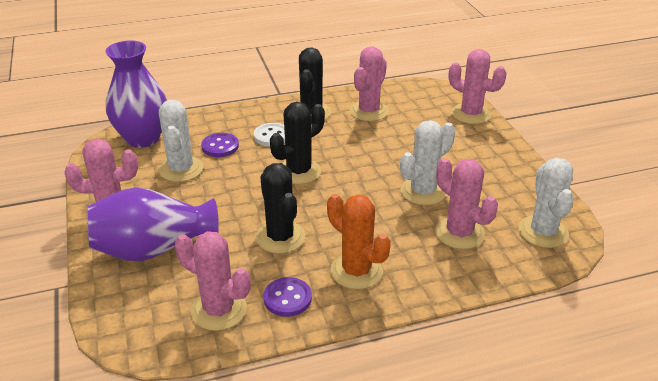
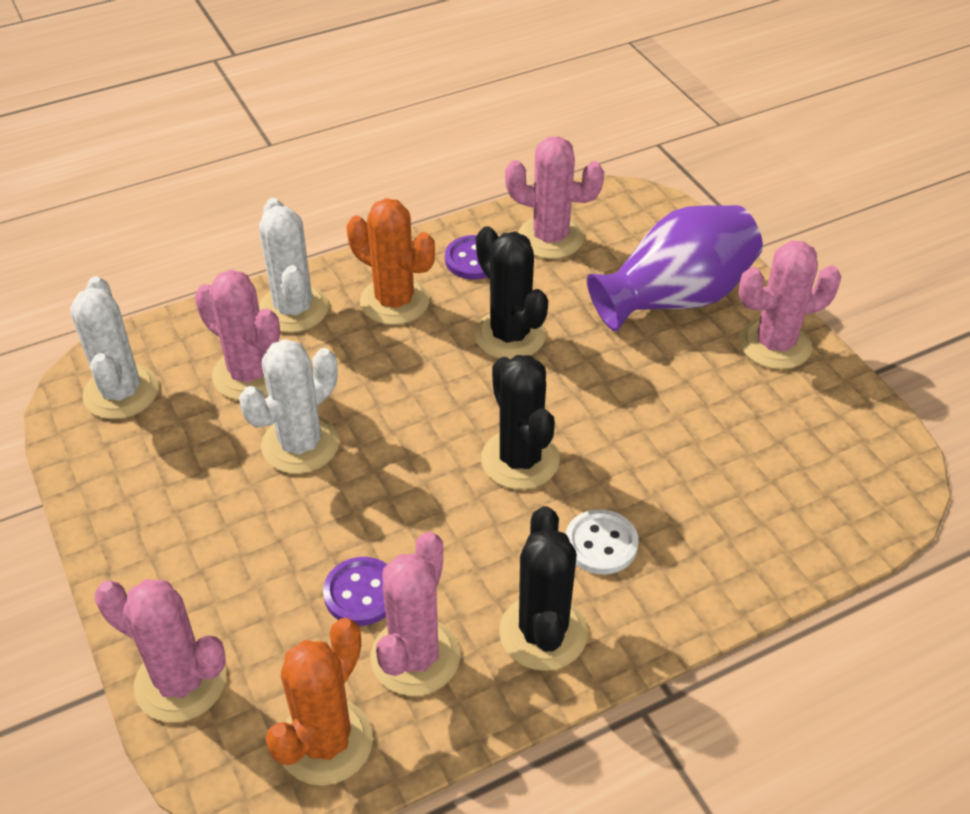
camera: 170 degrees right, 10 degrees up
(143, 138) = (844, 502): purple vase -> none
(181, 169) = (724, 437): white cactus -> white cactus (293, 309)
(220, 146) = (687, 501): purple button -> purple button (361, 593)
(299, 171) = (520, 460): black cactus -> black cactus turned 60 degrees counterclockwise
(408, 94) = (325, 742): none -> orange cactus

